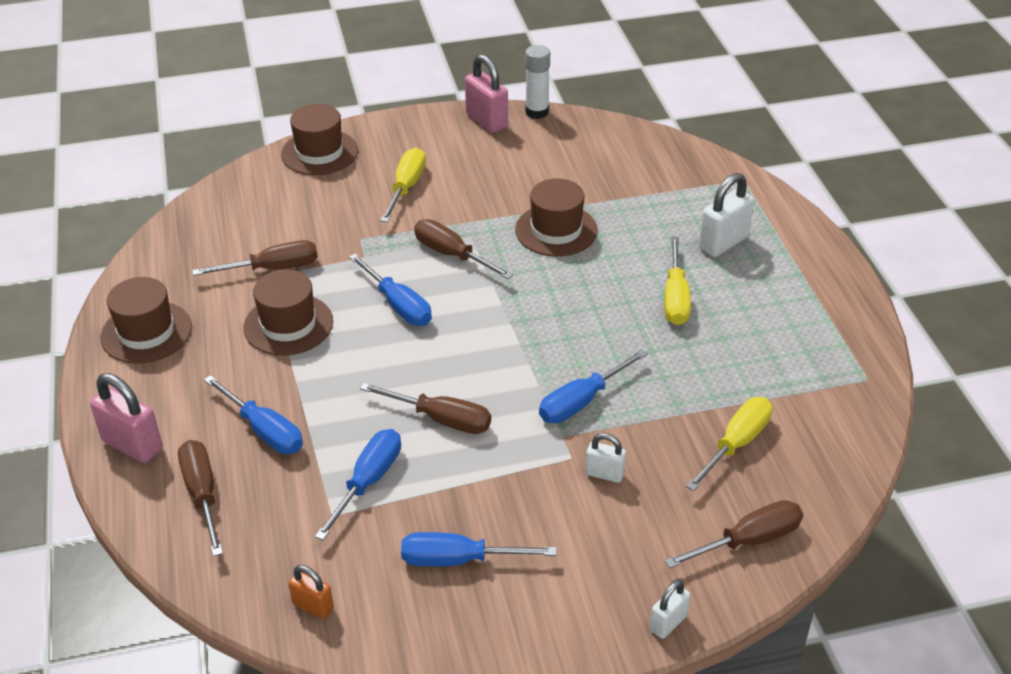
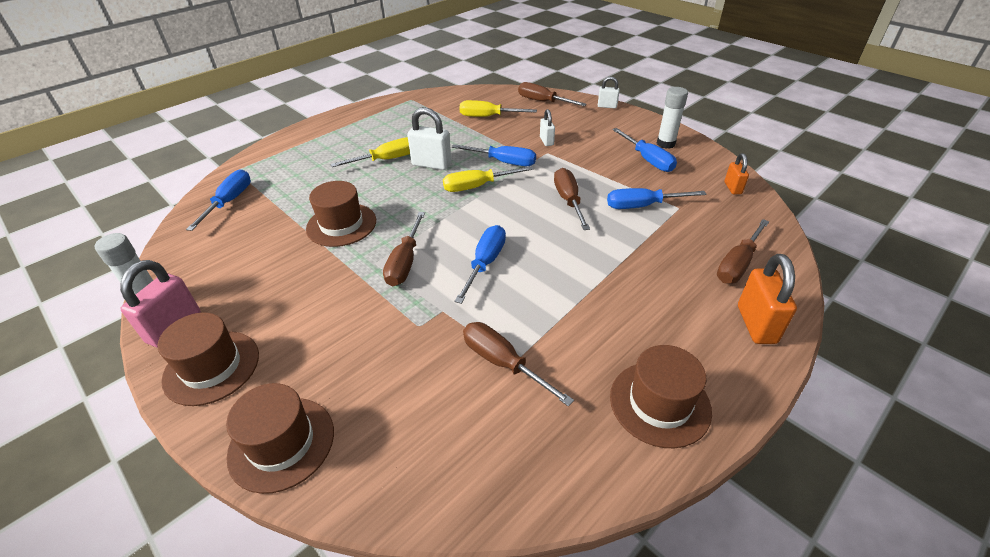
camera: 120 degrees left, 0 degrees up
(133, 445) = (756, 324): pink padlock -> orange padlock
(264, 430) = (662, 266): blue screwdriver -> blue screwdriver (229, 202)
(288, 324) = (559, 311): brown hat -> brown hat (211, 367)
(406, 187) = (322, 333): yellow screwdriver -> yellow screwdriver (477, 186)
(483, 616) = (665, 144): none -> white glue stick
(723, 243) = (318, 159): white padlock -> white padlock (431, 164)

